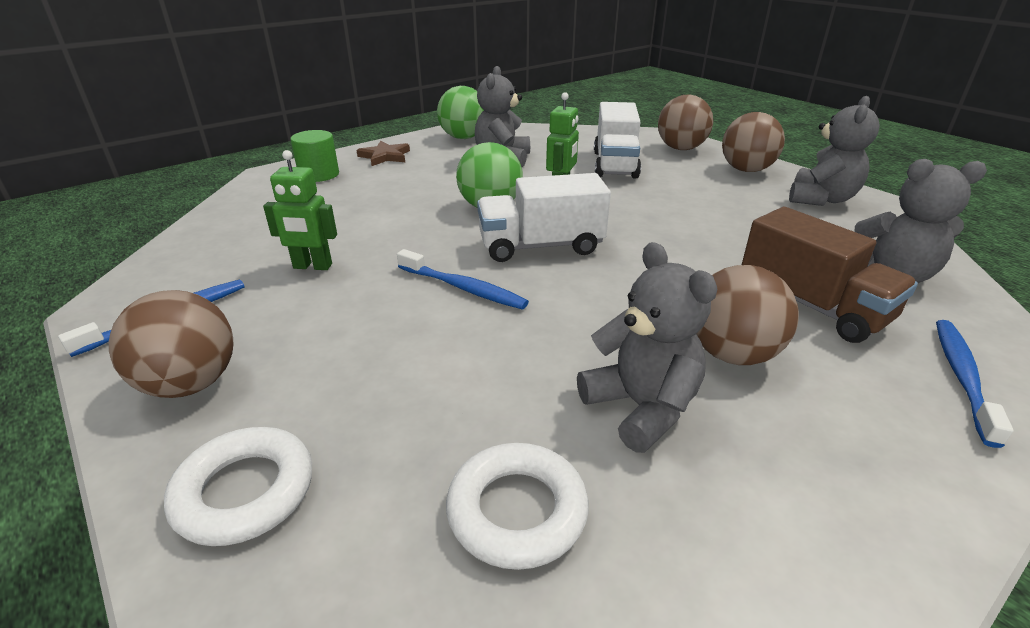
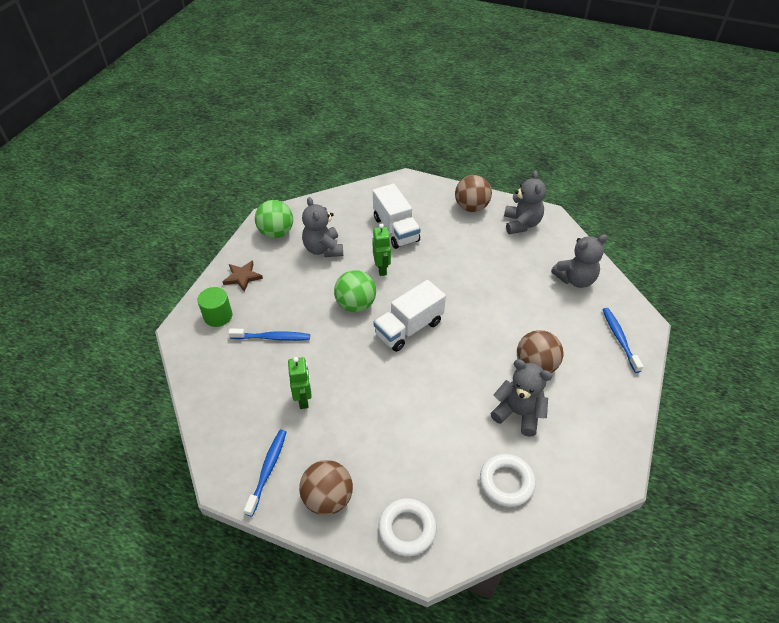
camera: 30 degrees left, 15 degrees up
(312, 266) = (303, 399): green robot -> green robot turned 75 degrees counterclockwise
(463, 288) = (395, 378): blue toothbrush -> blue toothbrush (272, 337)
(680, 148) = (423, 195): brown ball -> none
(811, 305) = (552, 318): brown truck -> none

